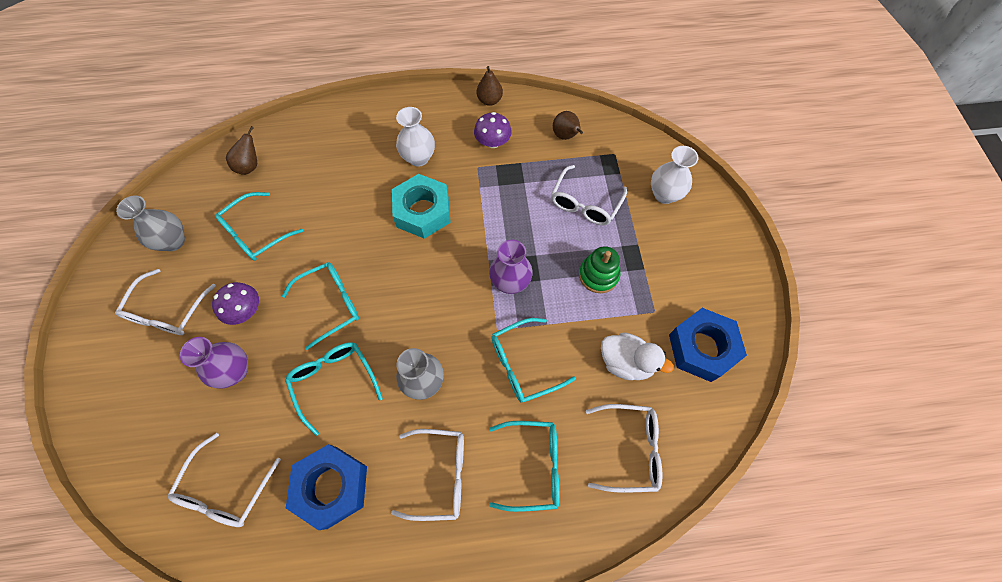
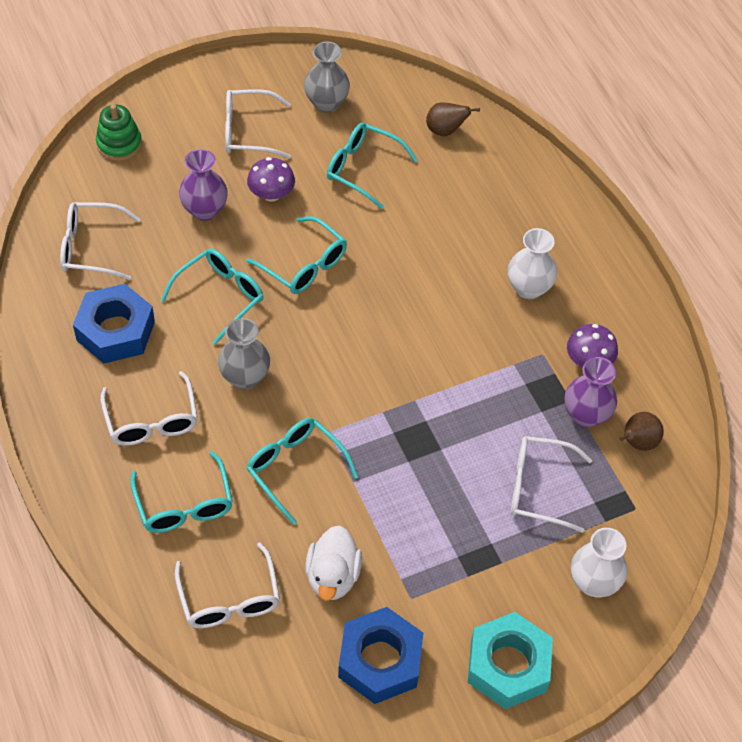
camera: 70 degrees right, 10 degrees down
(422, 211) = (454, 315): turquoise nut -> turquoise nut (508, 666)
(489, 100) = (655, 340): brown pear -> none
(510, 282) = (394, 430): purple vase -> purple vase (586, 415)
(598, 275) = (439, 524): green stacking toy -> green stacking toy (119, 144)

